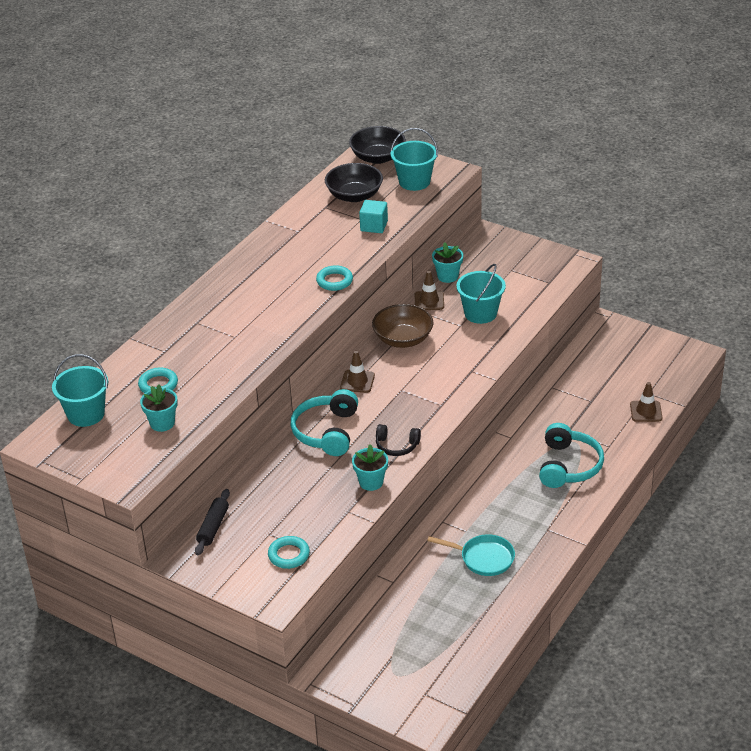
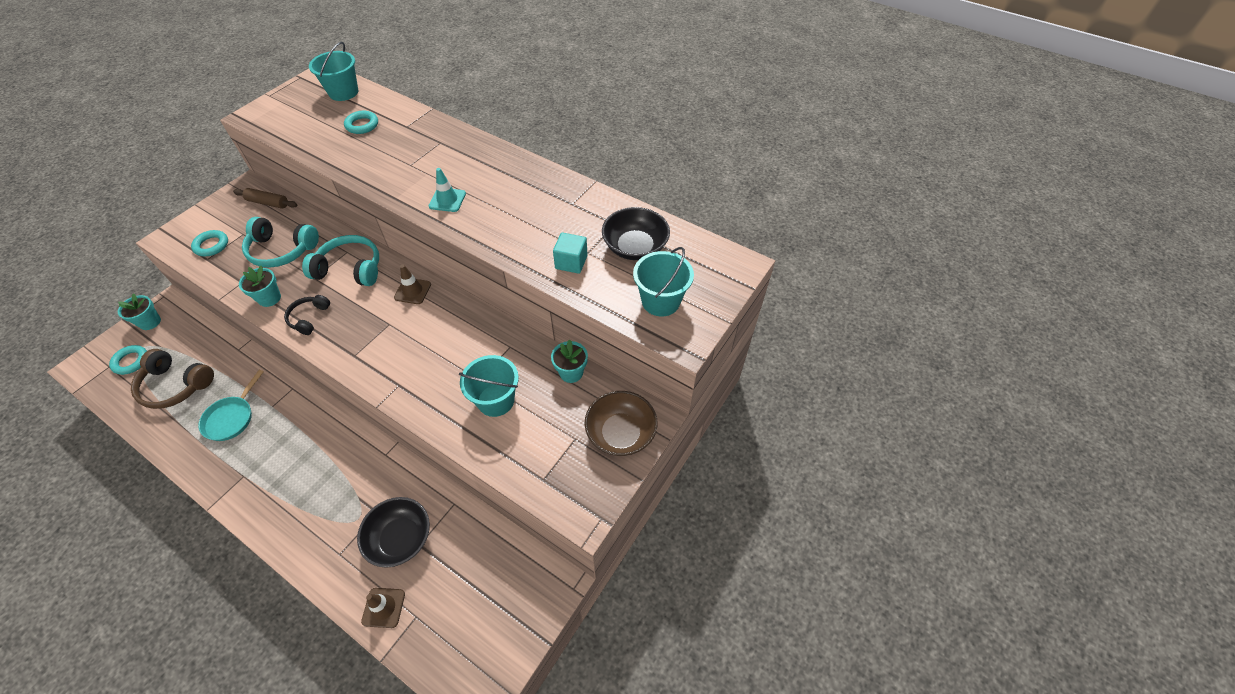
camera: 90 degrees right, 15 degrees up
(162, 423) = (311, 129): turquoise flower pot -> turquoise flower pot (150, 322)
(213, 527) = (268, 203): black rolling pin -> brown rolling pin
(292, 304) = (447, 200): none -> turquoise traffic cone
(334, 281) = (476, 230): turquoise ring -> turquoise ring (131, 361)
(378, 157) = (716, 269): black bowl -> black bowl (400, 538)
(403, 339) = (468, 328): brown bowl -> brown bowl (620, 433)
(429, 301) = (528, 353): brown traffic cone -> none
(447, 619) = (176, 385): none -> brown headphones
(568, 466) = (323, 506): turquoise headphones -> turquoise headphones (282, 250)

